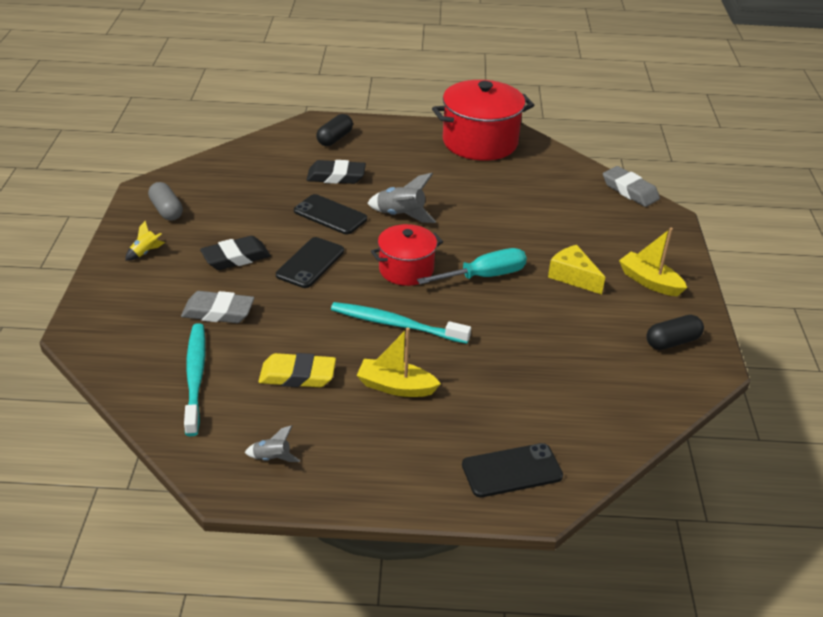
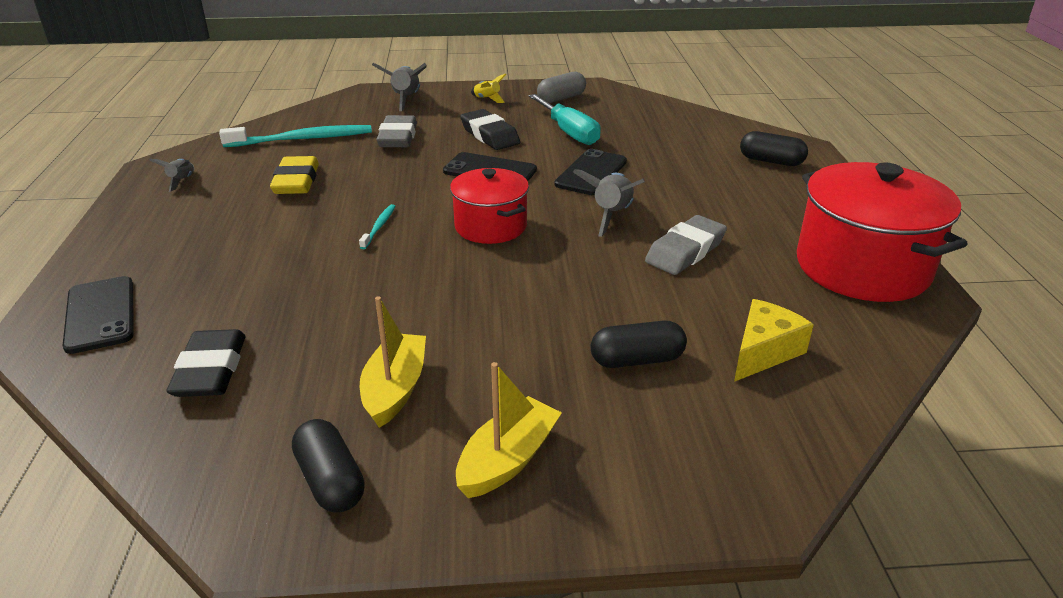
camera: 85 degrees right, 5 degrees down
(118, 305) = (406, 100): none -> grey rocket
(336, 176) = (679, 169): black eraser -> black eraser (210, 370)
(395, 324) = (379, 226): turquoise toothbrush -> turquoise toothbrush, size x0.48
(396, 387) = (267, 234): yellow boat -> yellow boat (395, 389)
(484, 276) = (488, 283): turquoise screwdriver -> turquoise screwdriver (569, 132)
(567, 231) = (637, 360): none -> black capsule
(573, 277) = (504, 366): yellow cheese -> yellow cheese (763, 352)
(630, 191) = (823, 446): grey eraser -> grey eraser (685, 251)

